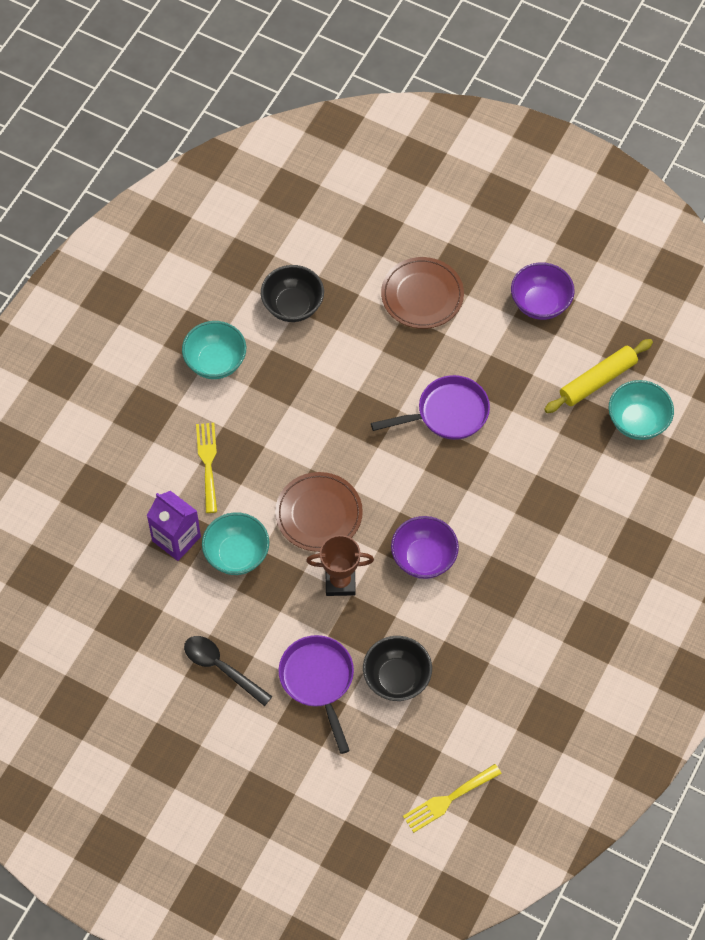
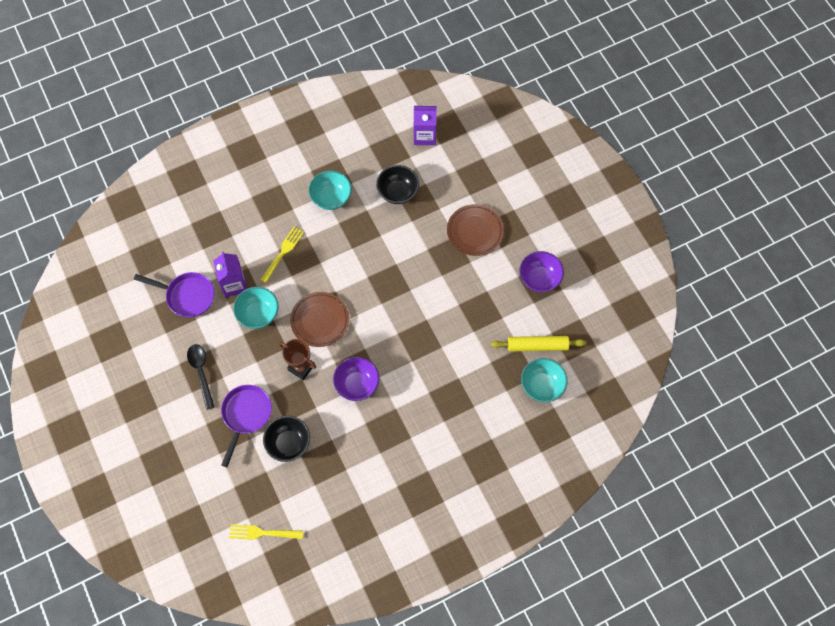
camera: 35 degrees right, 5 degrees up
(271, 219) = (424, 135): none -> purple carton
(447, 413) = (435, 309): purple pan -> purple pan (187, 296)

